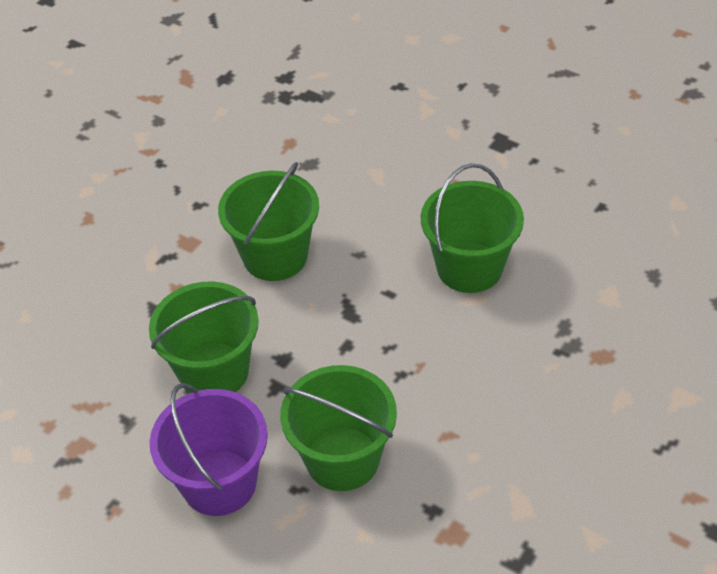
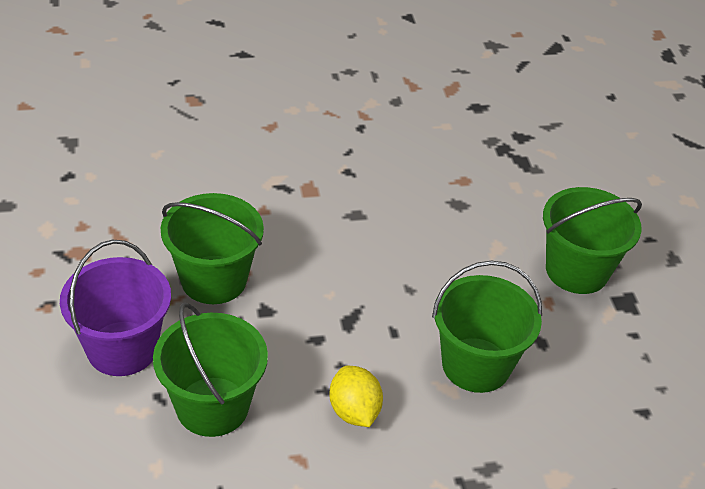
camera: 40 degrees right, 5 degrees down
(275, 256) = (351, 243): green bucket -> green bucket (576, 270)
(438, 370) = (354, 411): none -> yellow lemon

